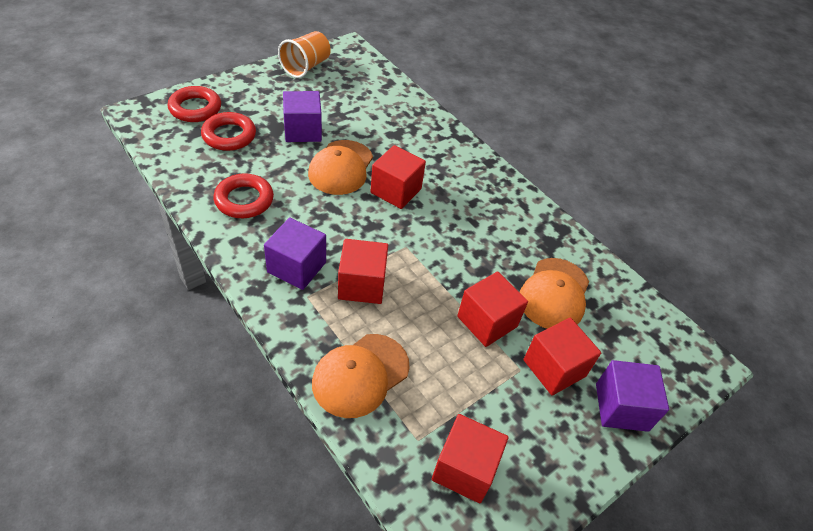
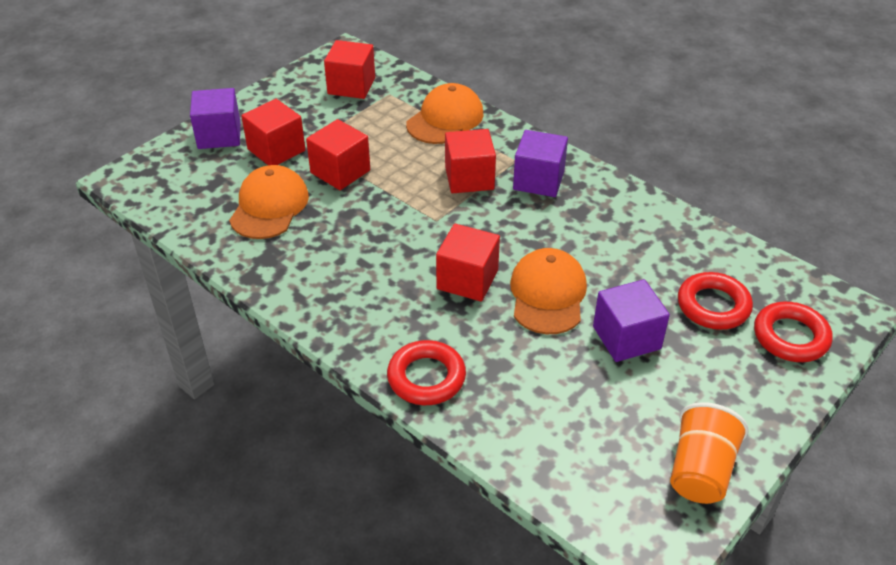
camera: 175 degrees right, 5 degrees down
(244, 200) = (633, 231): red ring -> red ring (426, 377)

